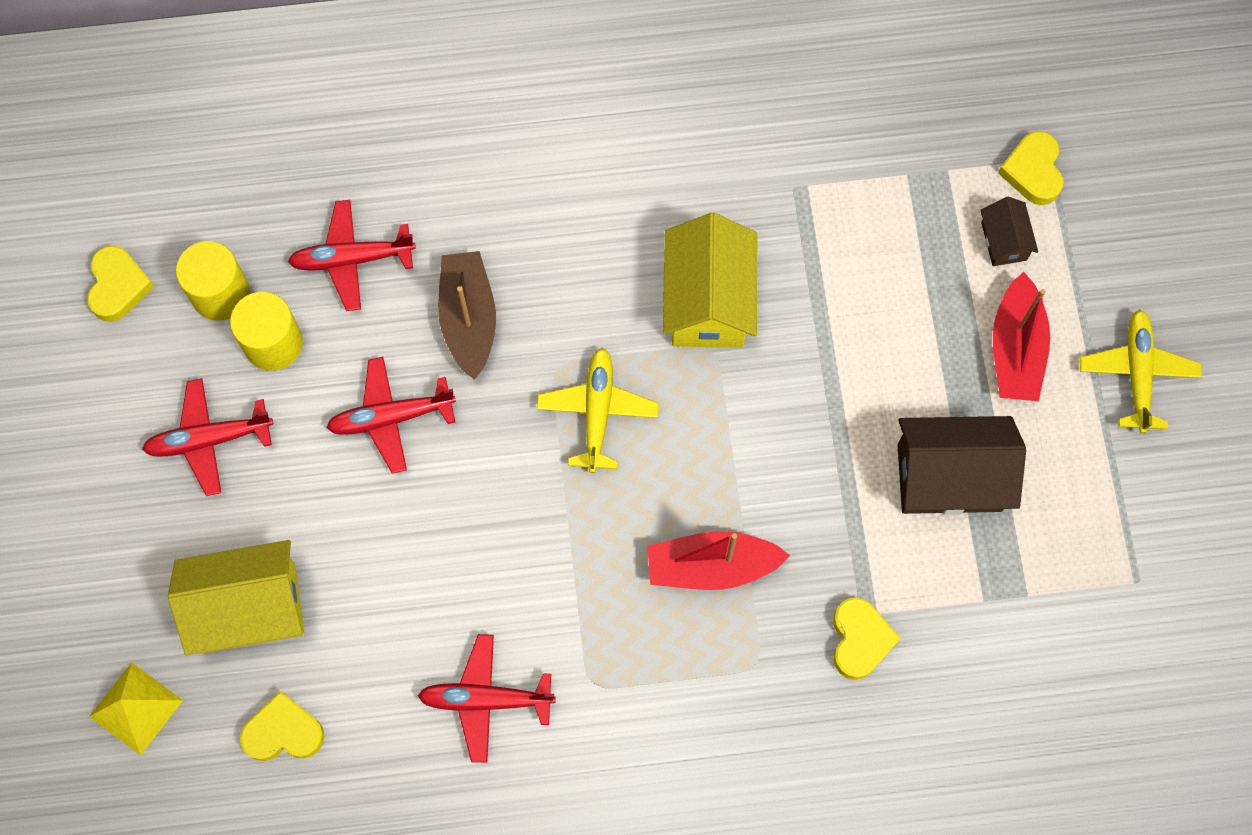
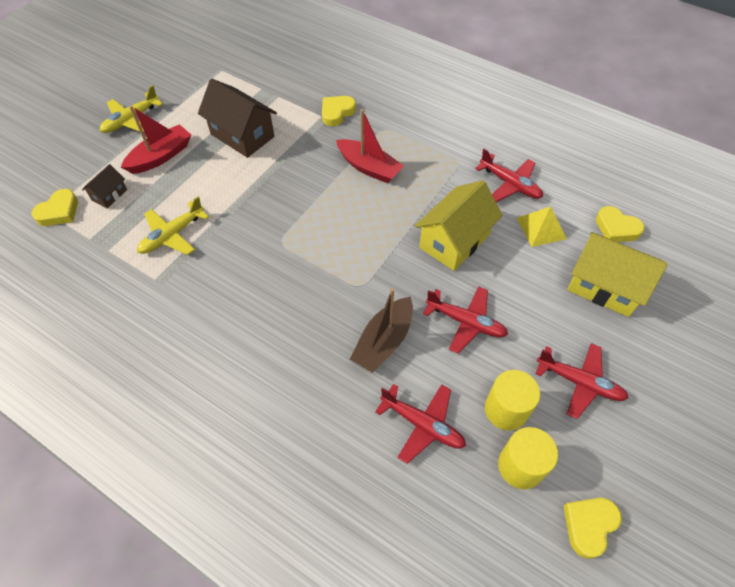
camera: 140 degrees left, 15 degrees down
(135, 708) = (692, 282): yellow pyramid -> yellow pyramid (541, 228)
(597, 412) = (359, 254): yellow plane -> yellow plane (172, 235)
(708, 301) = (259, 263): yellow house -> yellow house (454, 241)

